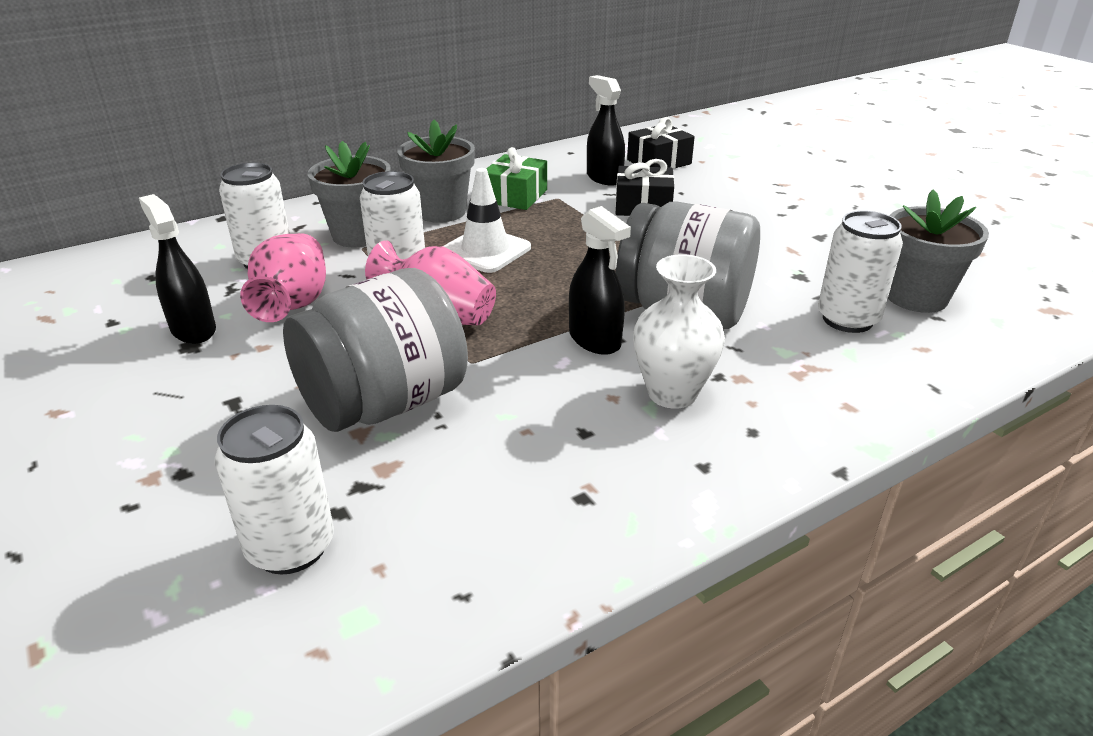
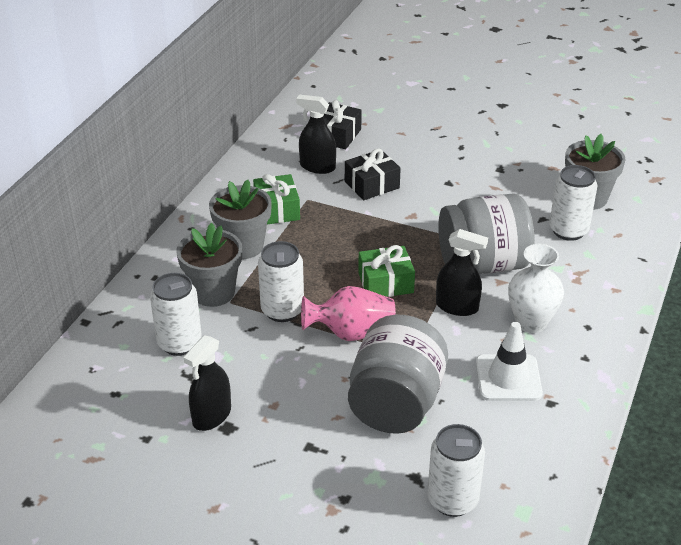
camera: 35 degrees left, 5 degrees up
(193, 330) = (211, 416): black spray bottle -> black spray bottle turned 75 degrees counterclockwise
(294, 304) = (249, 366): pink vase -> none
(485, 250) = (316, 268): white traffic cone -> white traffic cone (508, 378)
(541, 288) = (385, 283): none -> green gift

